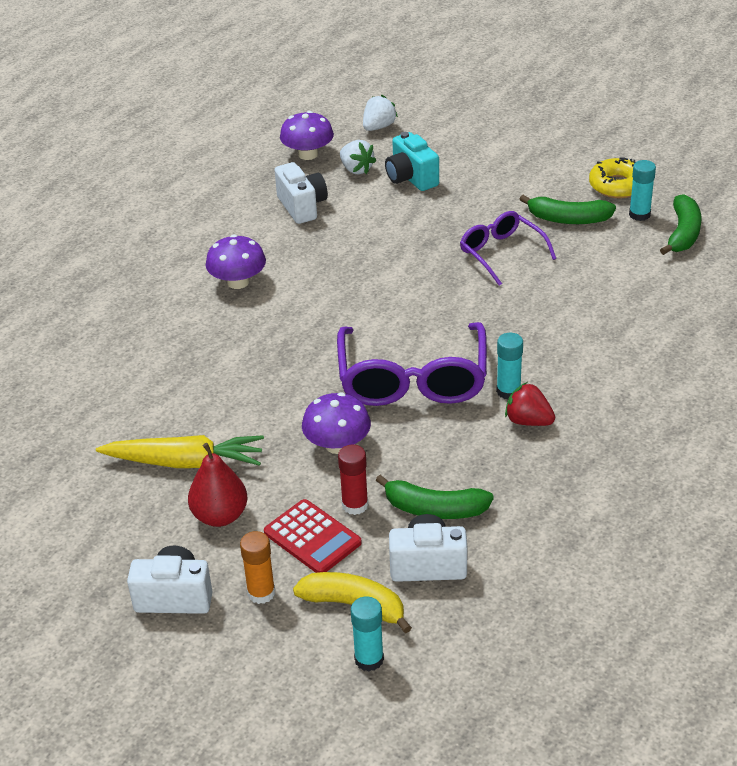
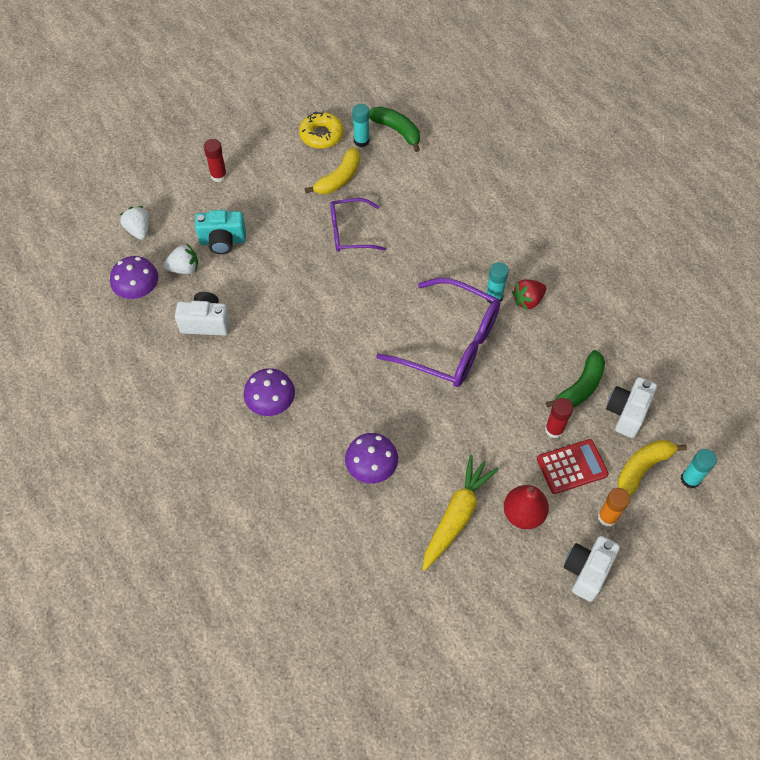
camera: 65 degrees left, 20 degrees up
(337, 445) = (491, 415): purple mushroom -> purple mushroom (371, 467)
(492, 144) = (219, 176): none -> red glue stick
(568, 219) = (339, 179): green banana -> yellow banana

